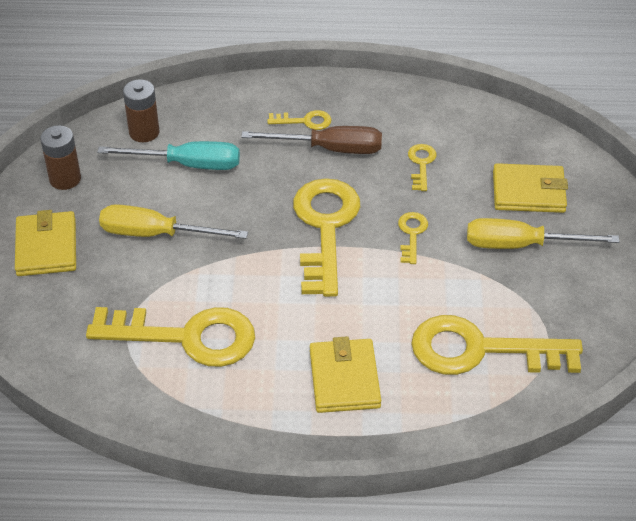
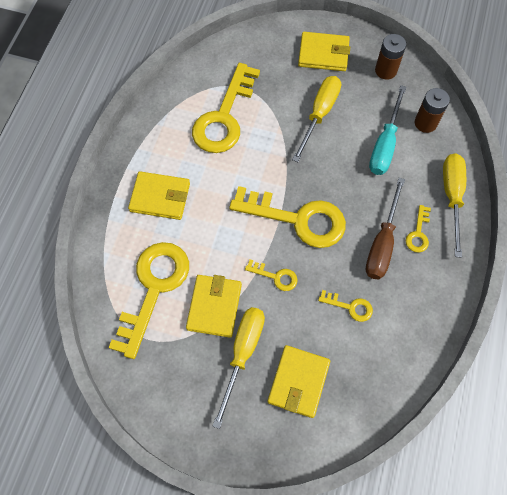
camera: 105 degrees right, 20 degrees up
(246, 100) = (452, 197): none -> yellow screwdriver
(476, 283) = (214, 307): none -> yellow wallet

